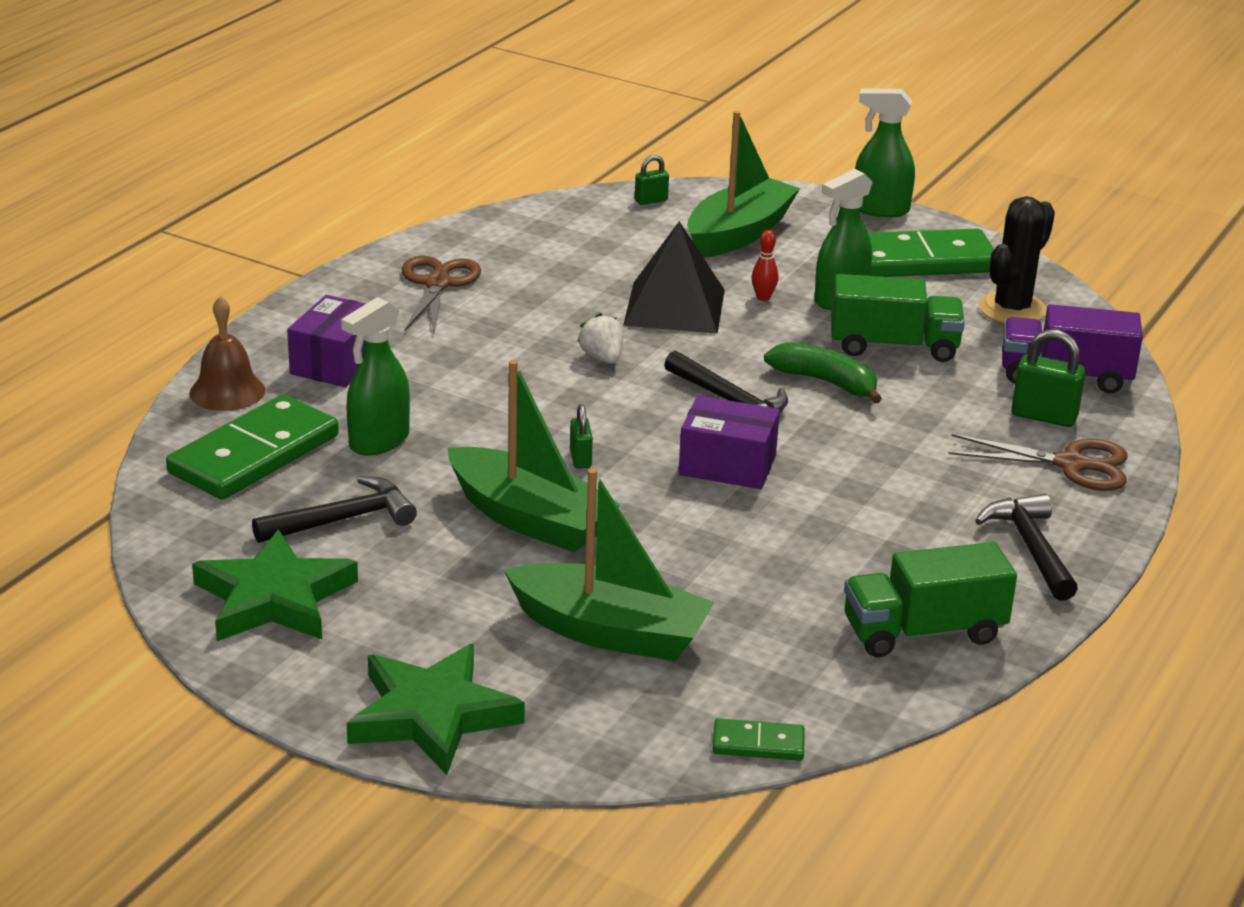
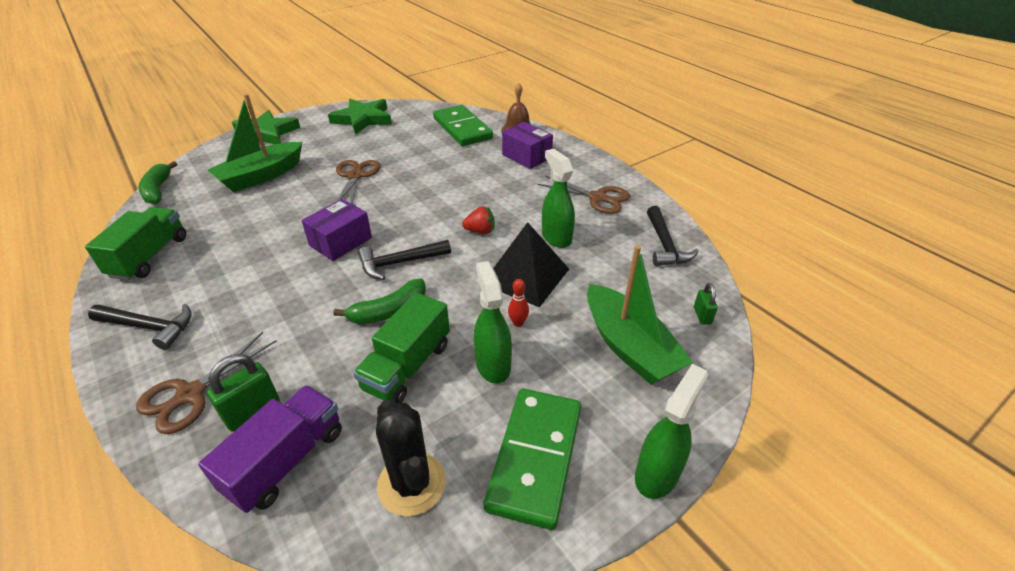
camera: 115 degrees right, 10 degrees up
(343, 520) = (398, 138): black hammer -> black hammer (664, 244)
(379, 441) = (449, 154): green spray bottle -> green spray bottle (556, 237)
(529, 519) = (356, 176): green boat -> brown scissors
(580, 458) = (389, 200): green padlock -> none
(602, 358) = (480, 231): white strawberry -> red strawberry
(758, 743) = (158, 190): green domino -> green banana

